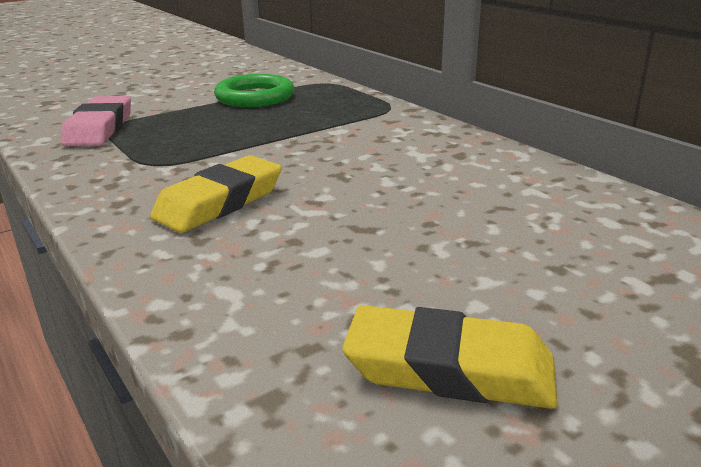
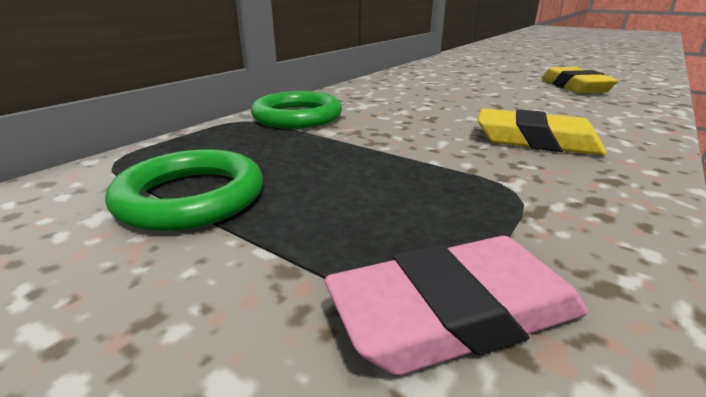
camera: 110 degrees left, 0 degrees up
(389, 123) = (297, 117): none -> green ring

